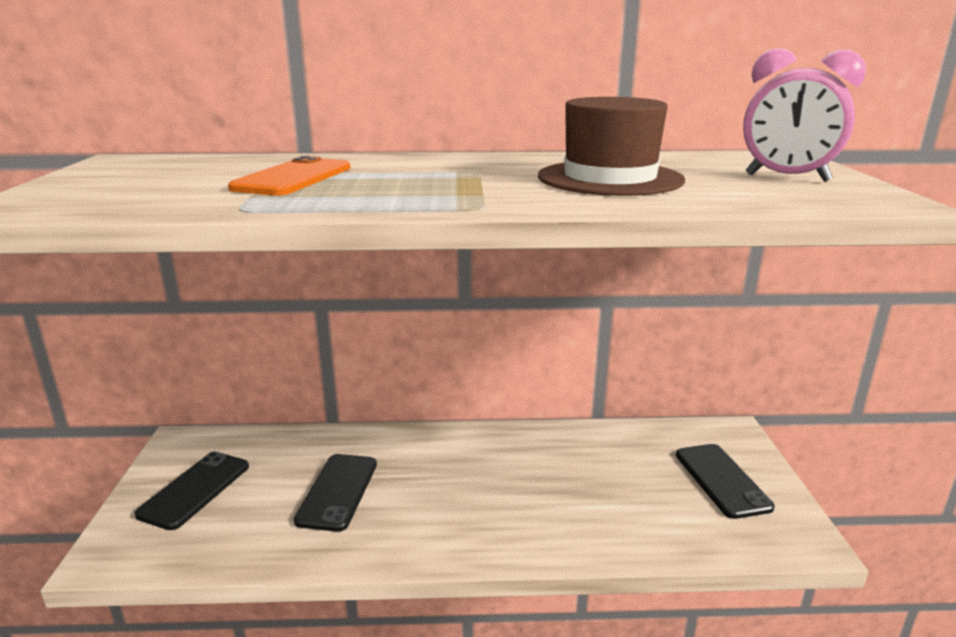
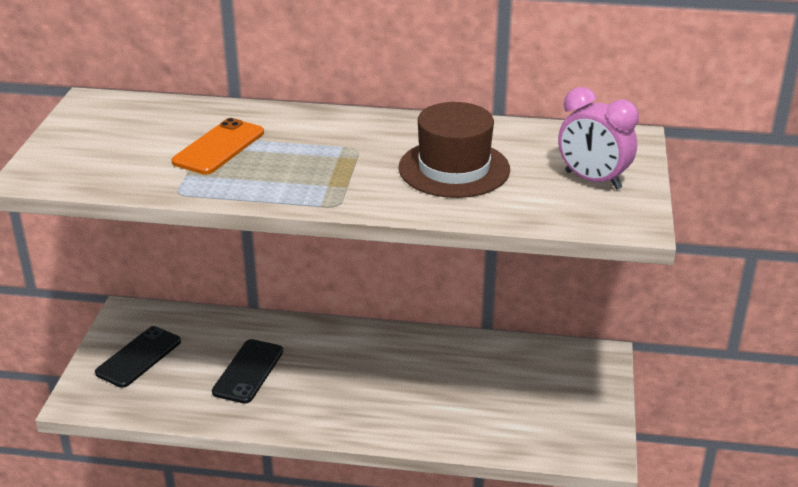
camera: 10 degrees right, 10 degrees up
(721, 480) = (565, 398): black phone -> none

